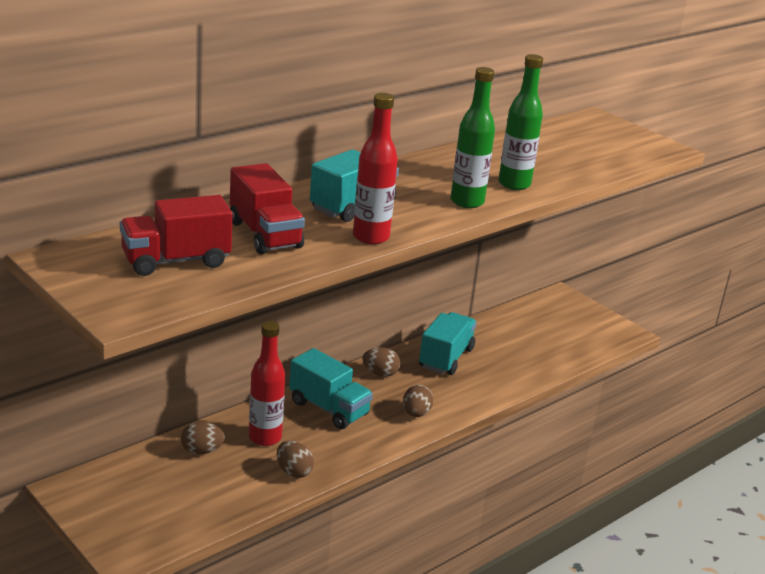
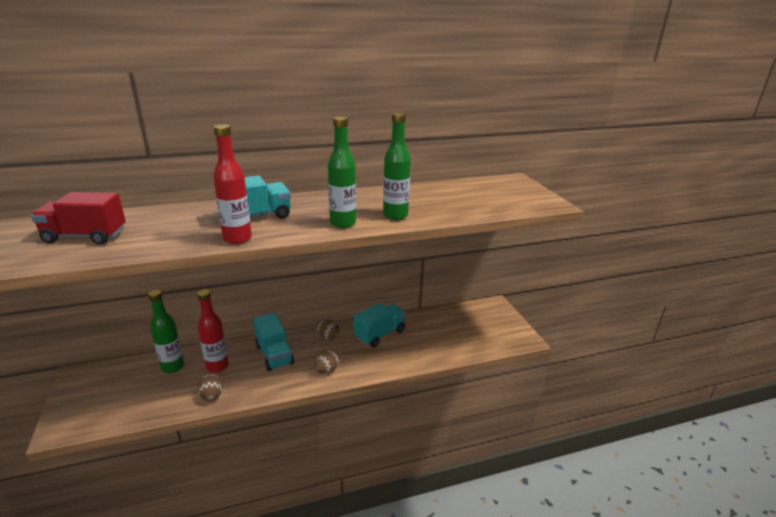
camera: 25 degrees right, 0 degrees up
(202, 451) = (173, 367): brown egg -> green bottle
(265, 235) = (169, 227): red truck -> none

